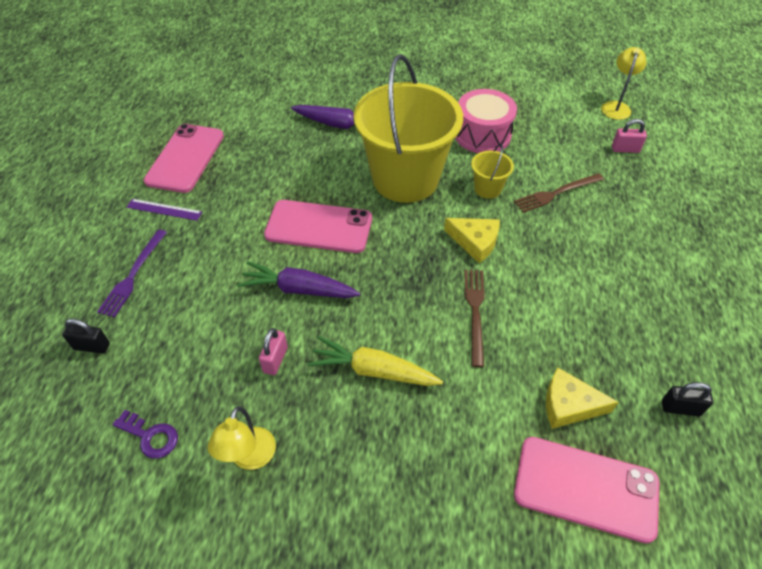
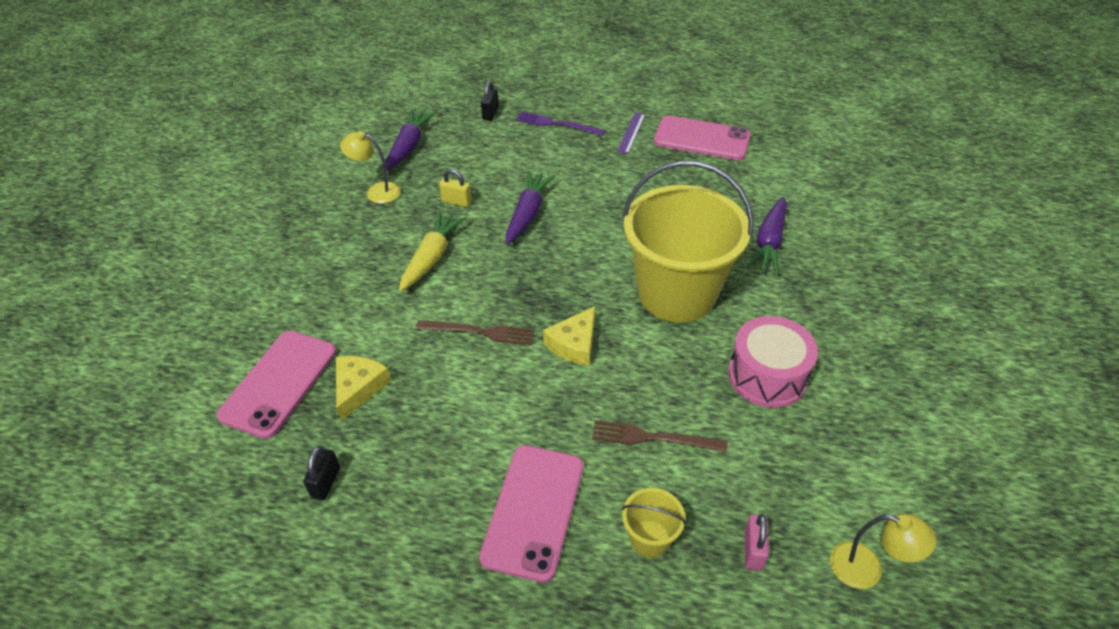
camera: 95 degrees right, 5 degrees down
(150, 436) = (409, 146): purple key -> purple carrot
(275, 360) = (456, 202): pink padlock -> yellow padlock
(319, 227) = (604, 226): pink phone -> pink phone (533, 511)
(487, 189) = (661, 367): yellow bucket -> yellow bucket (649, 538)
(556, 193) = (653, 438): brown fork -> brown fork turned 60 degrees counterclockwise

